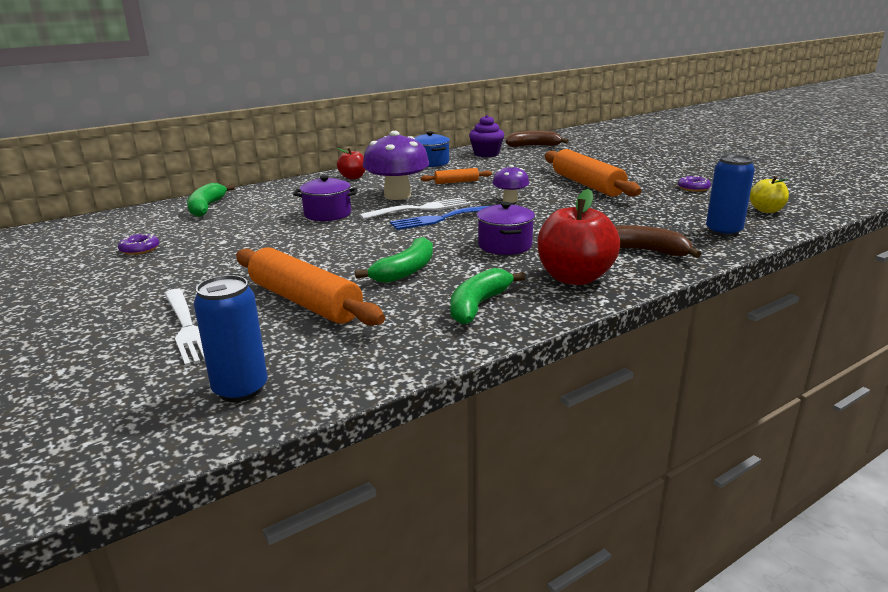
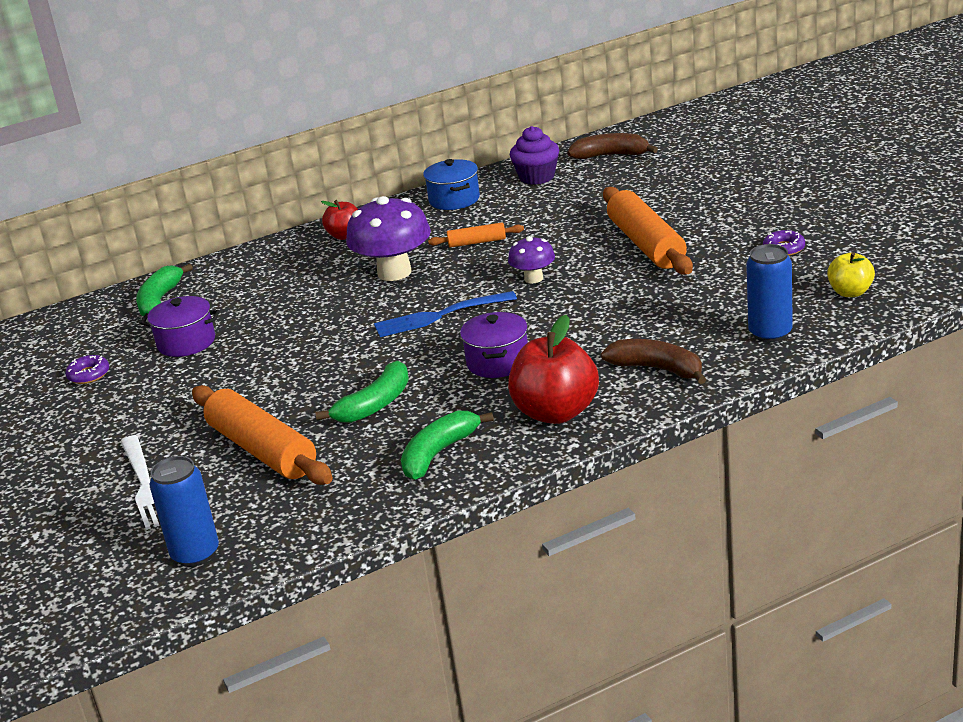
camera: 10 degrees right, 5 degrees up
(327, 214) = (303, 310): purple pot -> purple pot (186, 342)
(419, 209) = (415, 299): white fork -> none

